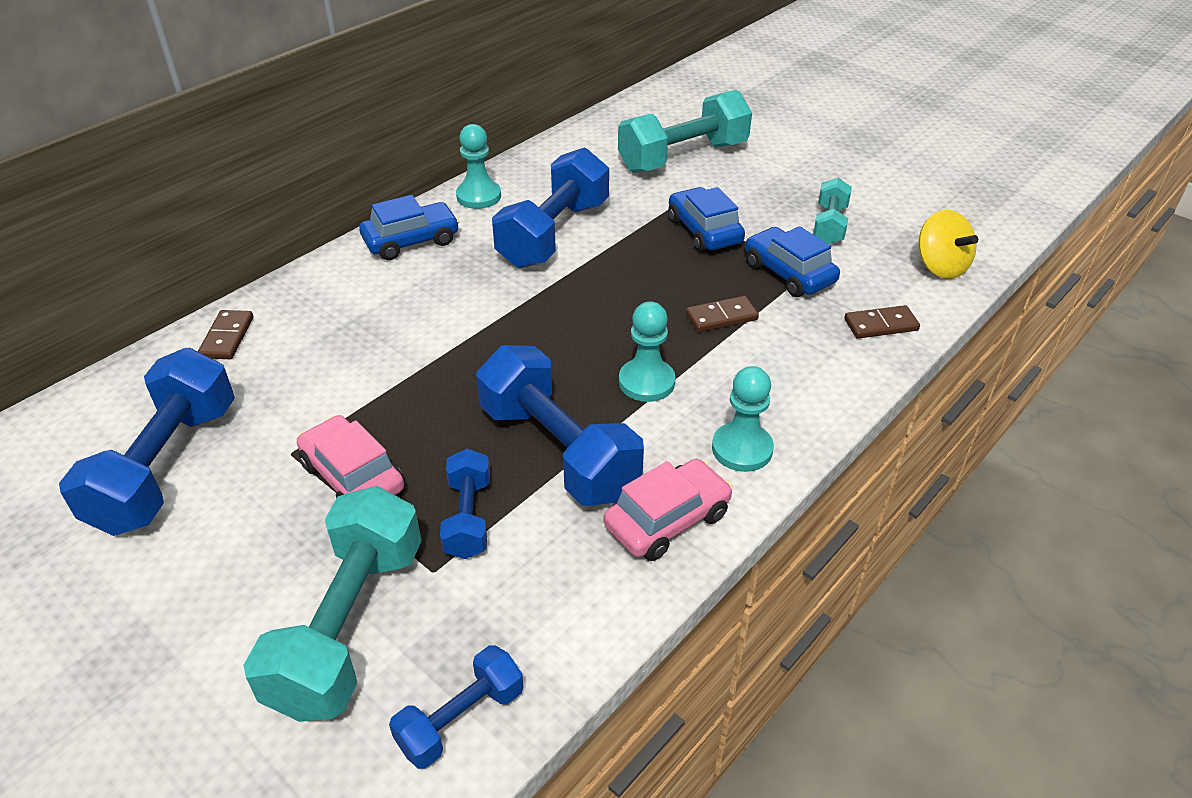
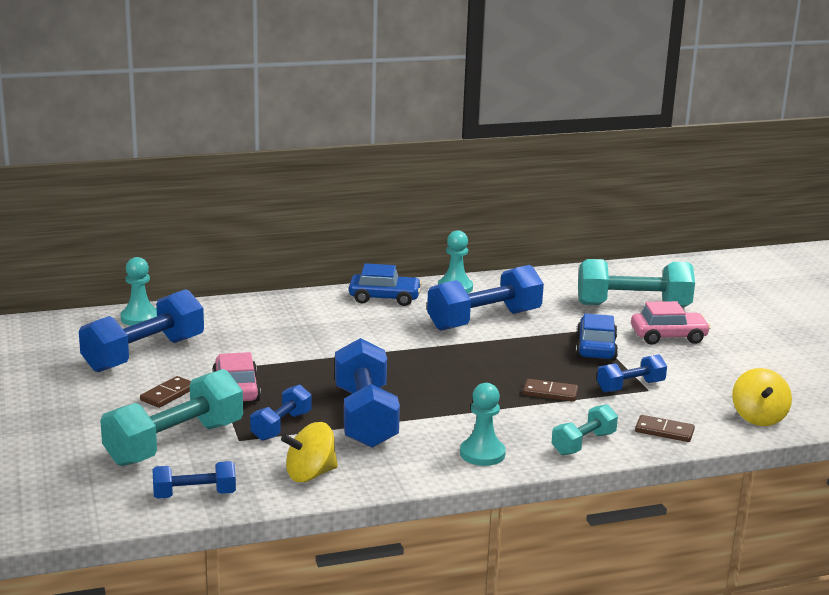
camera: 30 degrees right, 20 degrees down
(227, 337) = (227, 311): brown domino -> brown domino (168, 394)
(580, 591) = (310, 474): none -> yellow spinning top
(646, 382) = (458, 406): turquoise pawn -> turquoise pawn (140, 318)
(667, 520) = (395, 466): pink car -> pink car (668, 336)
(788, 273) = (630, 386): blue car -> blue dumbbell
(829, 225) = (699, 372): turquoise dumbbell -> turquoise dumbbell (583, 443)

